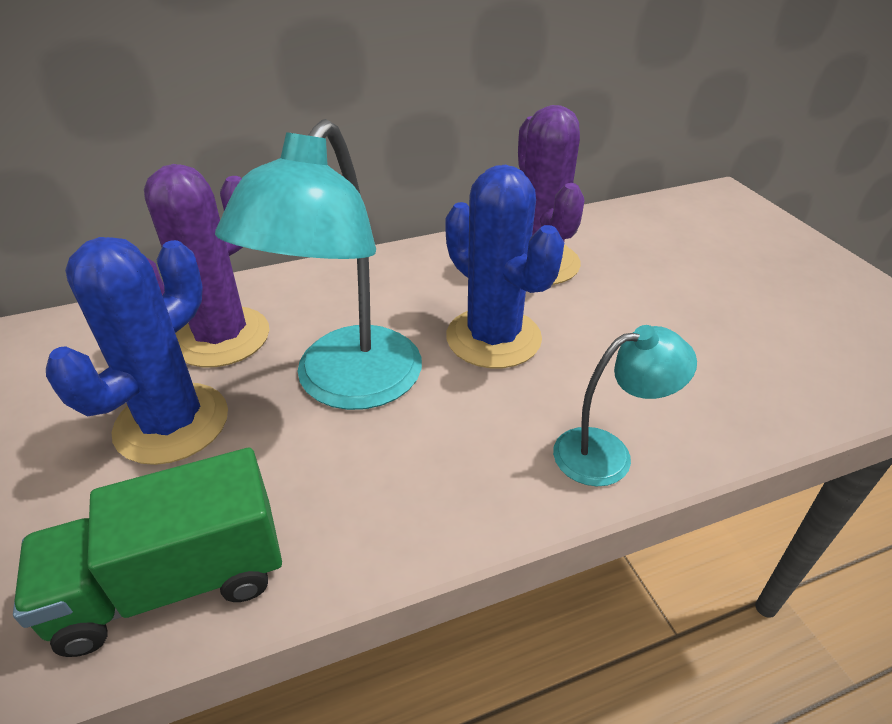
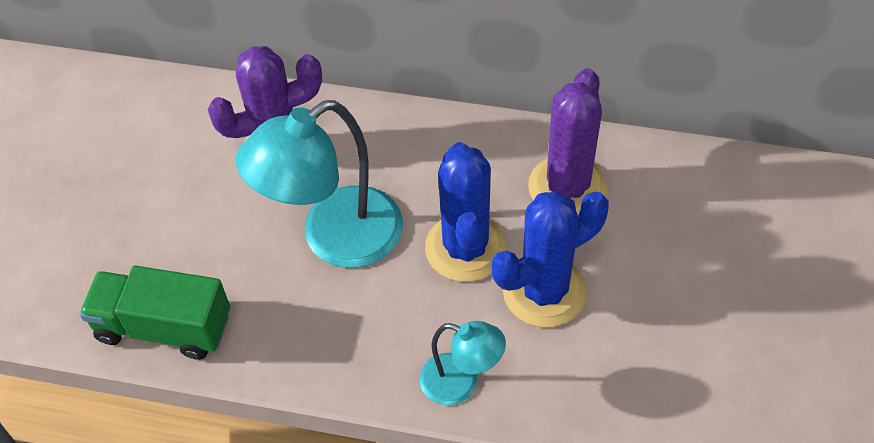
camera: 35 degrees right, 15 degrees up
(172, 423) = (213, 214): blue cactus -> blue cactus (544, 291)

